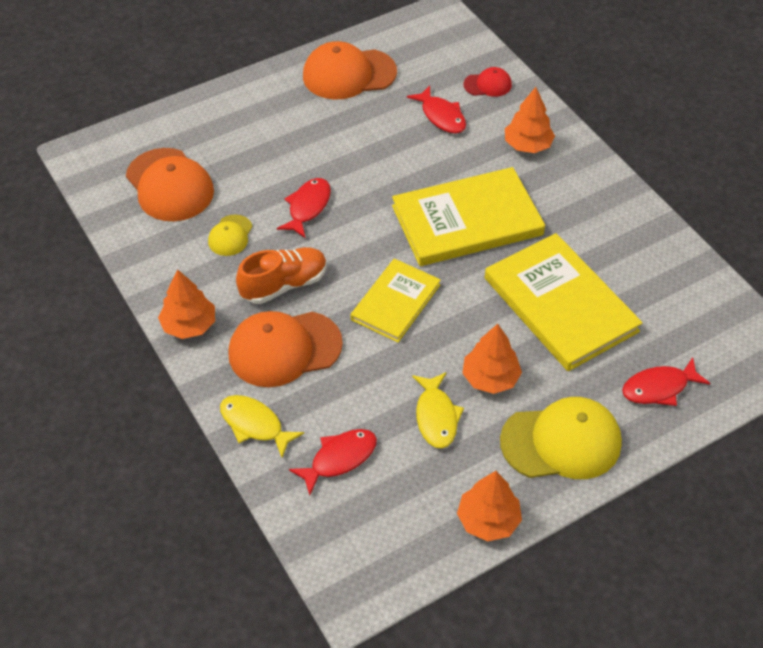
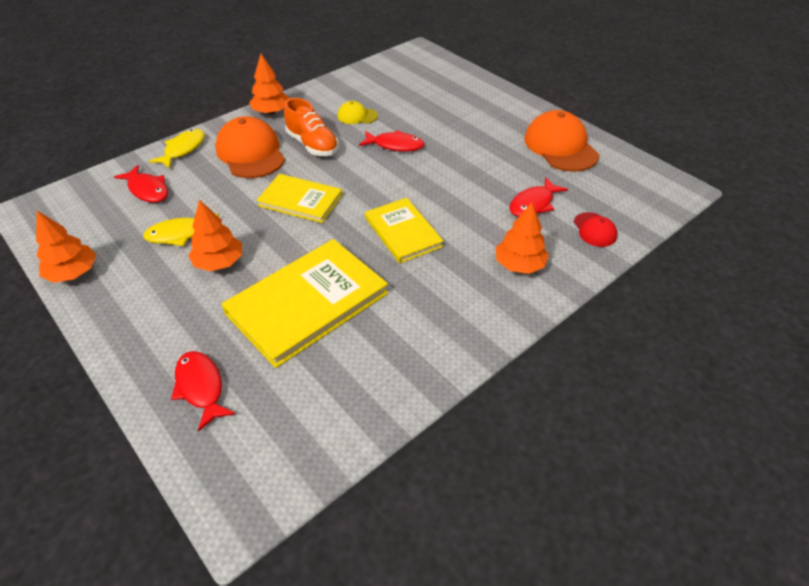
camera: 80 degrees right, 5 degrees down
(169, 185) = (400, 85): orange cap -> none
(467, 220) = (403, 232): yellow book -> yellow book, size x0.61
(561, 442) = (144, 314): yellow cap -> none

